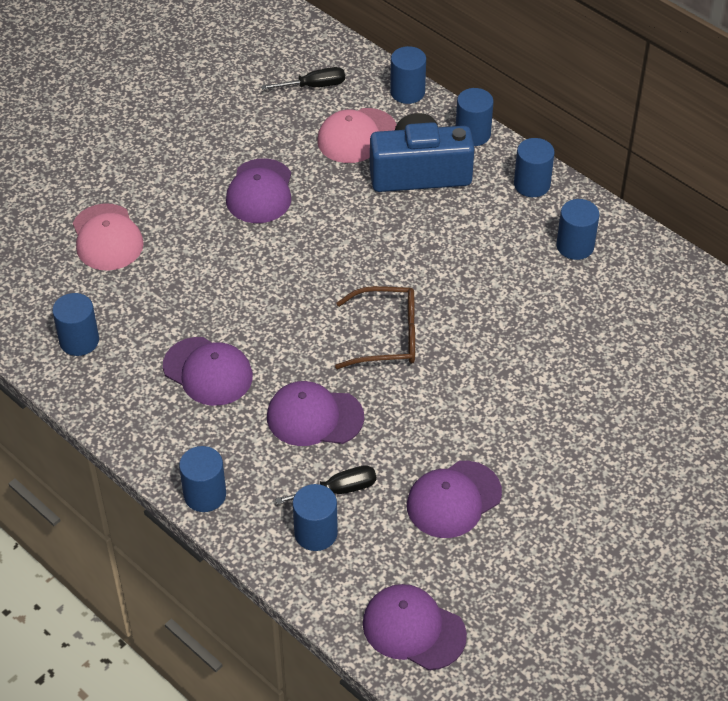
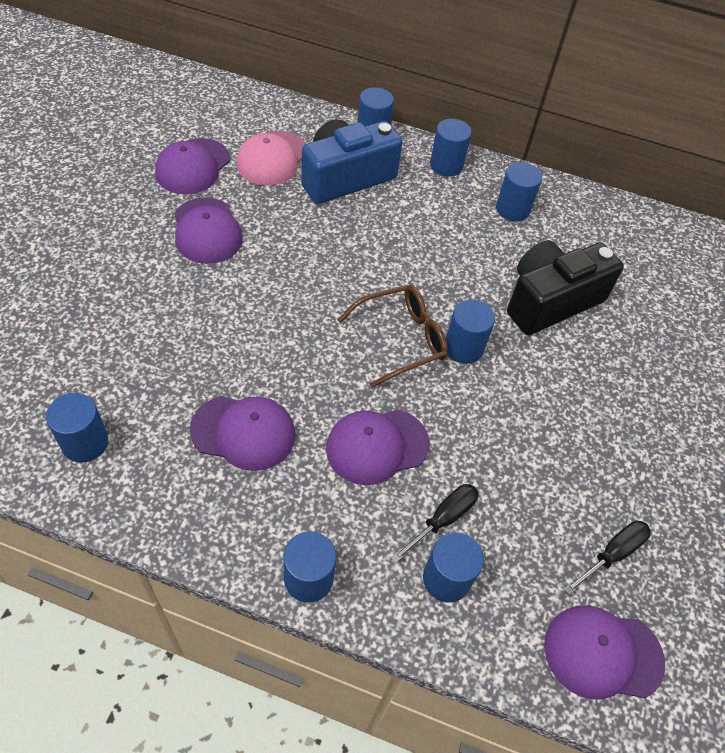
camera: 30 degrees left, 5 degrees up
(107, 238) = (68, 318): pink cap -> none
(313, 86) = (210, 123): black screwdriver -> black screwdriver (612, 554)
(407, 92) = (297, 111): blue cylinder -> blue cylinder (464, 347)
(453, 499) = (555, 488): purple cap -> purple cap (192, 167)
(556, 344) = (550, 301): none -> black camera

